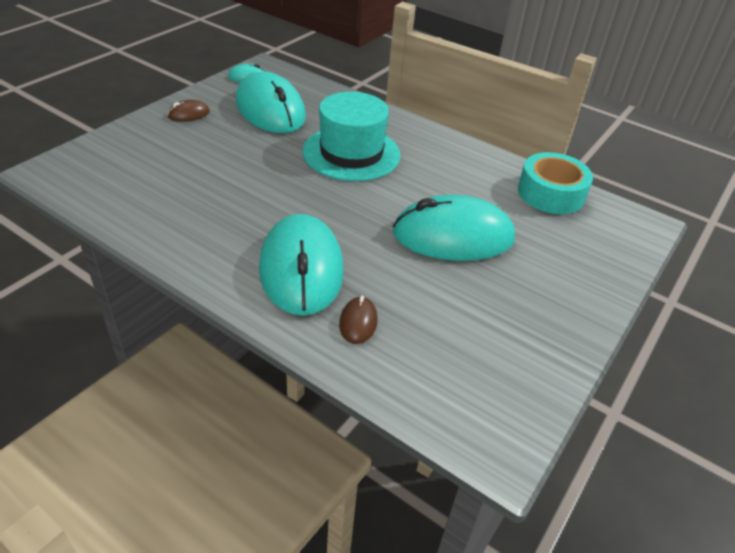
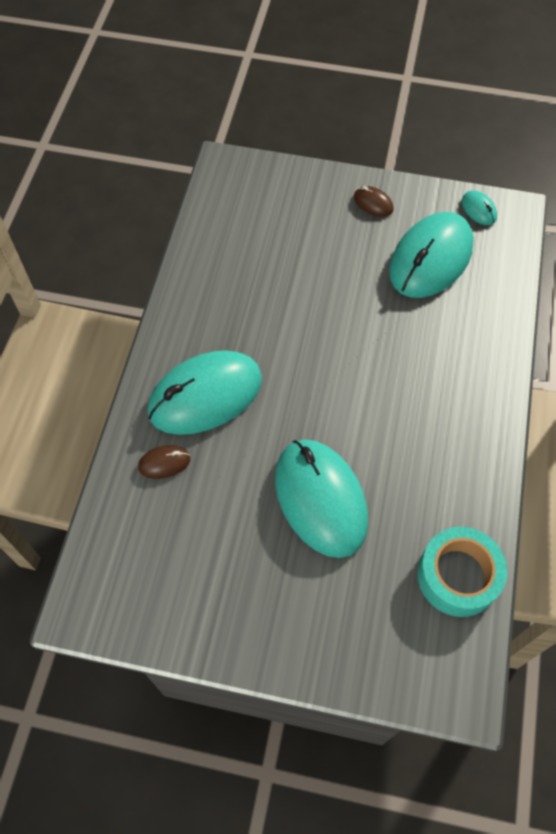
camera: 70 degrees right, 20 degrees up
(351, 153) = (402, 360): turquoise hat -> none

